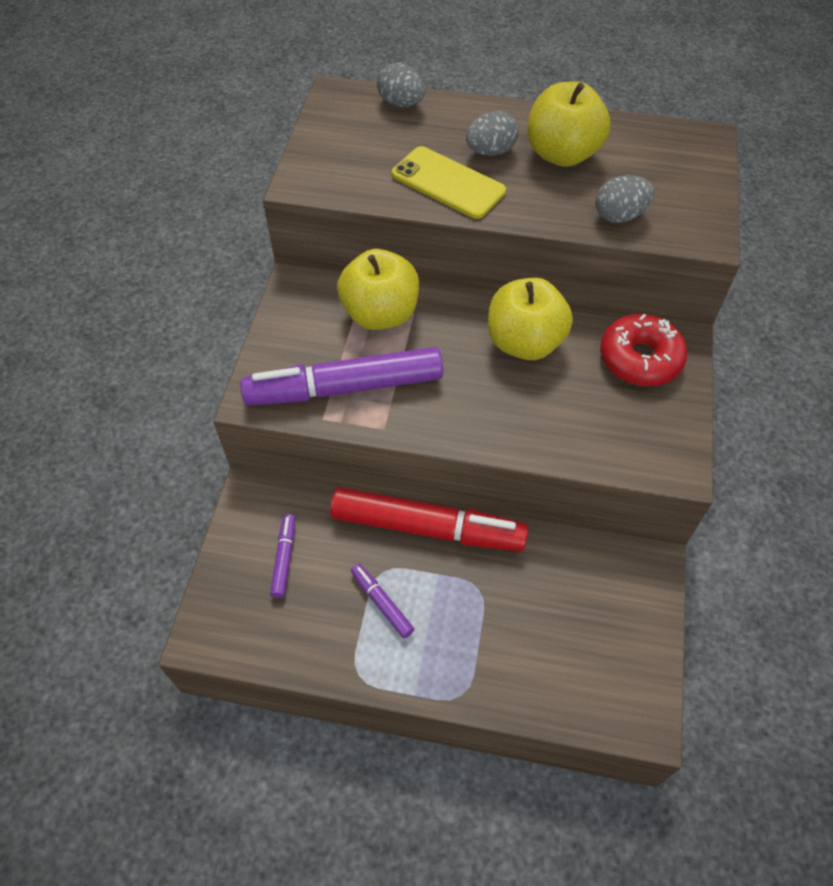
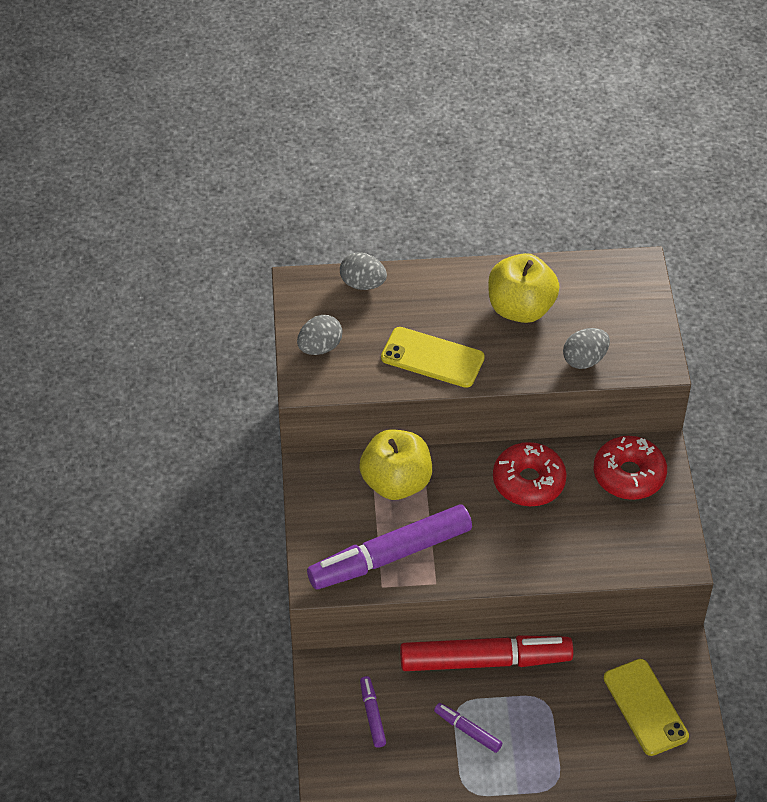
camera: 15 degrees left, 5 degrees down
(490, 151) = (458, 318): grey egg -> grey egg (320, 347)
(524, 342) = (528, 481): yellow apple -> red donut
(594, 627) = (645, 707): none -> yellow phone

